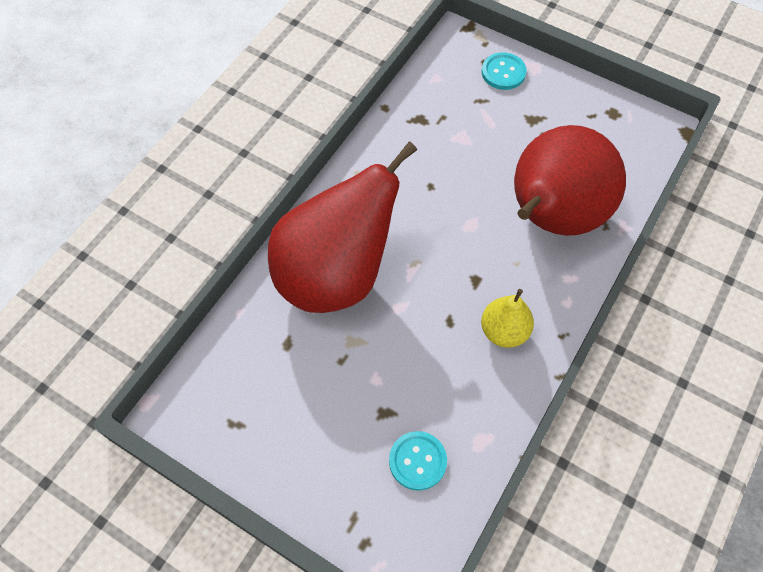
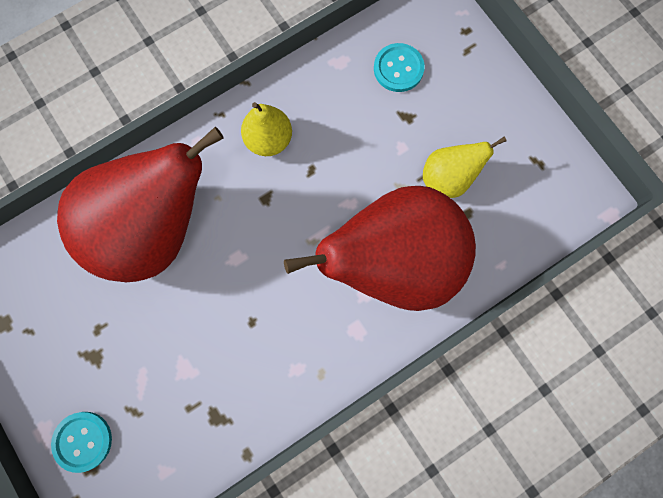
camera: 155 degrees left, 15 degrees up
(318, 368) = (448, 178): none -> yellow pear

